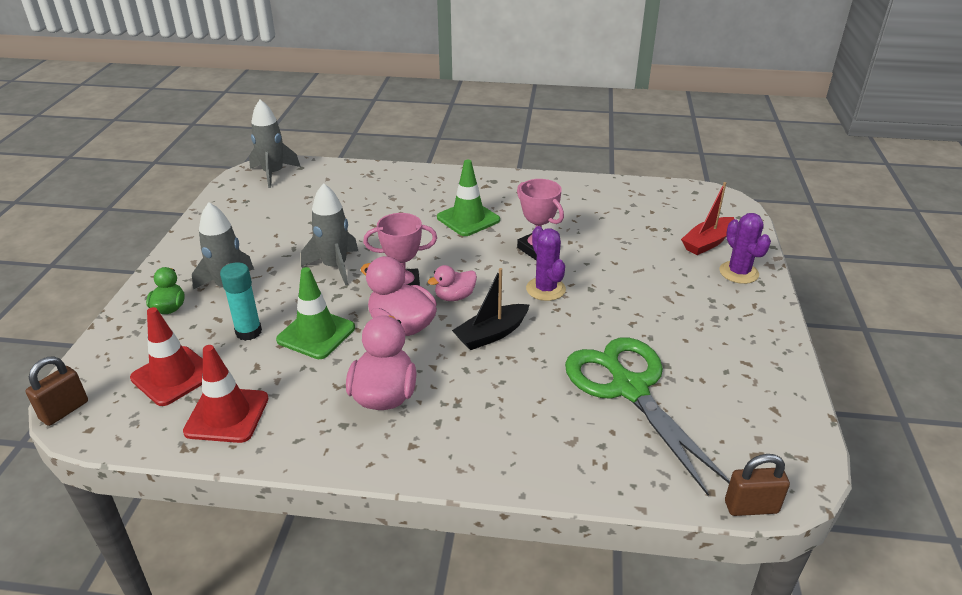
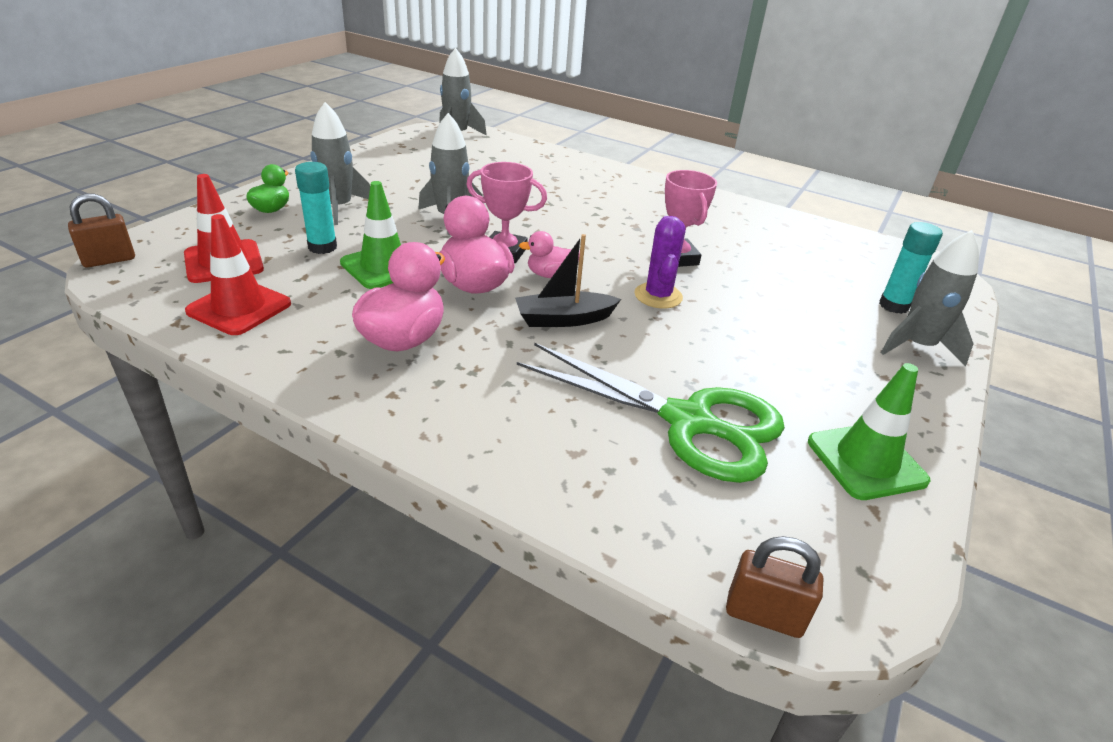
camera: 20 degrees right, 0 degrees up
(468, 219) = (619, 214): green traffic cone -> green traffic cone (866, 461)
(629, 389) = (688, 422): green scissors -> green scissors turned 120 degrees clockwise
(707, 243) = (893, 306): red boat -> turquoise glue stick
(738, 272) = (917, 346): purple cactus -> grey rocket

